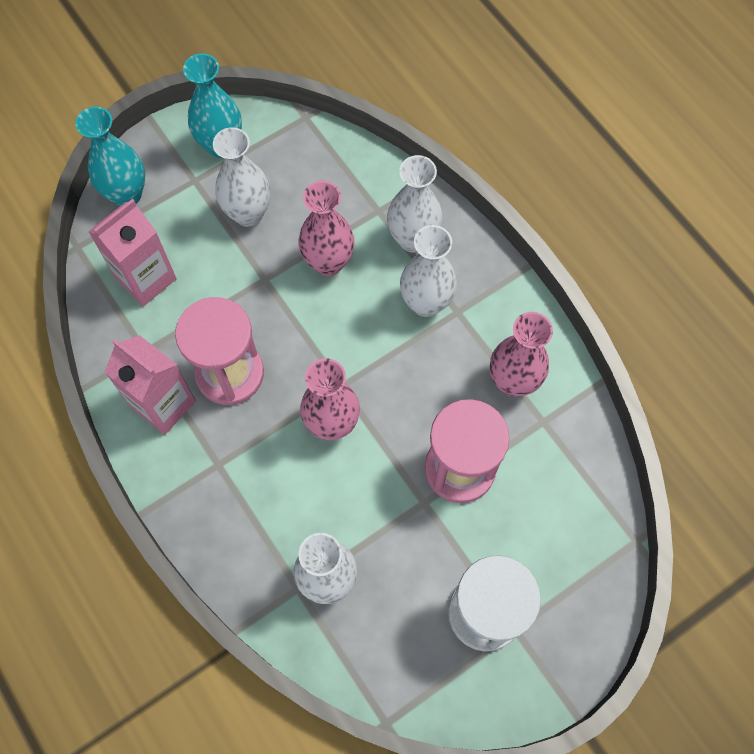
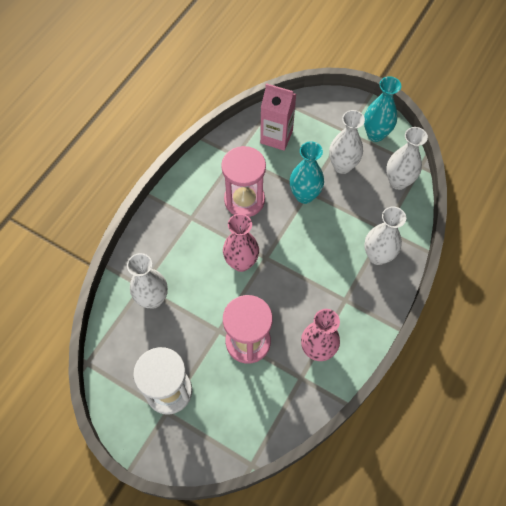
camera: 65 degrees right, 5 degrees down
(127, 194) = (319, 106): turquoise vase -> turquoise vase (304, 195)
(163, 404) = (211, 178): pink carton -> none
(328, 262) = (336, 218): pink vase -> none
(426, 303) = (341, 280): white vase -> white vase (398, 182)

